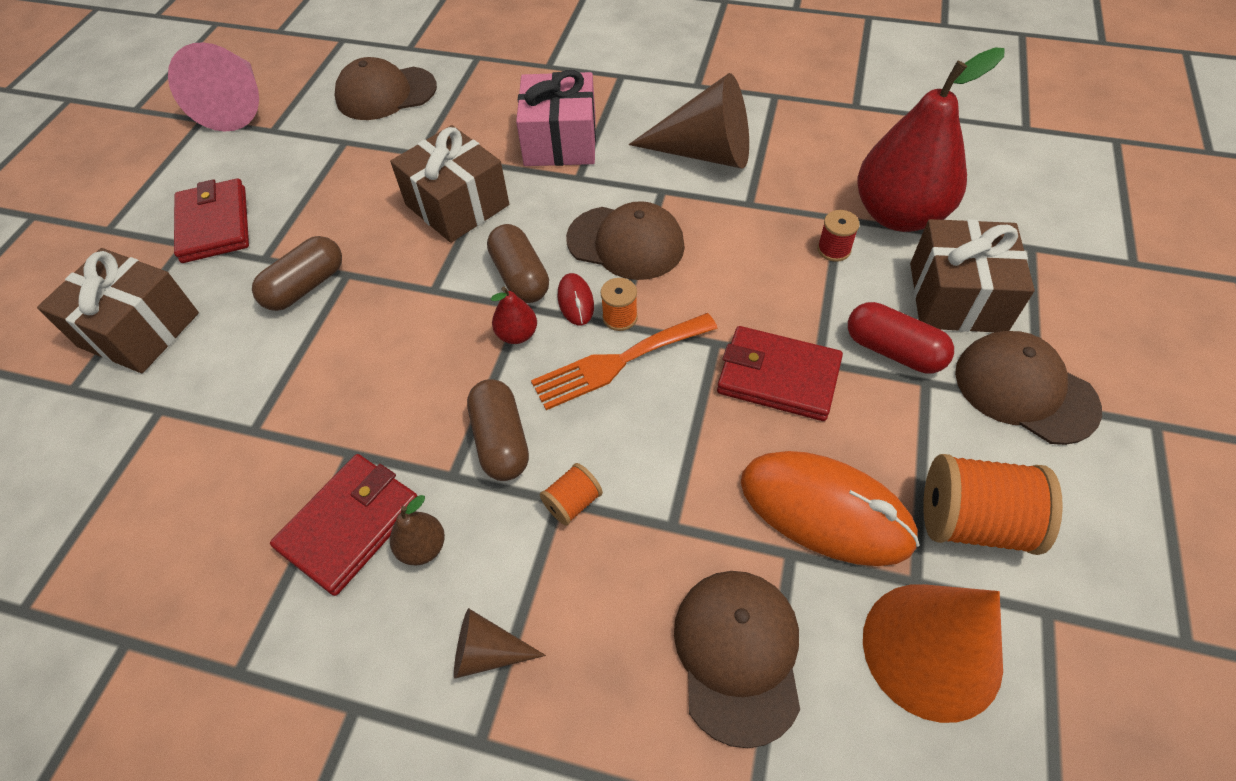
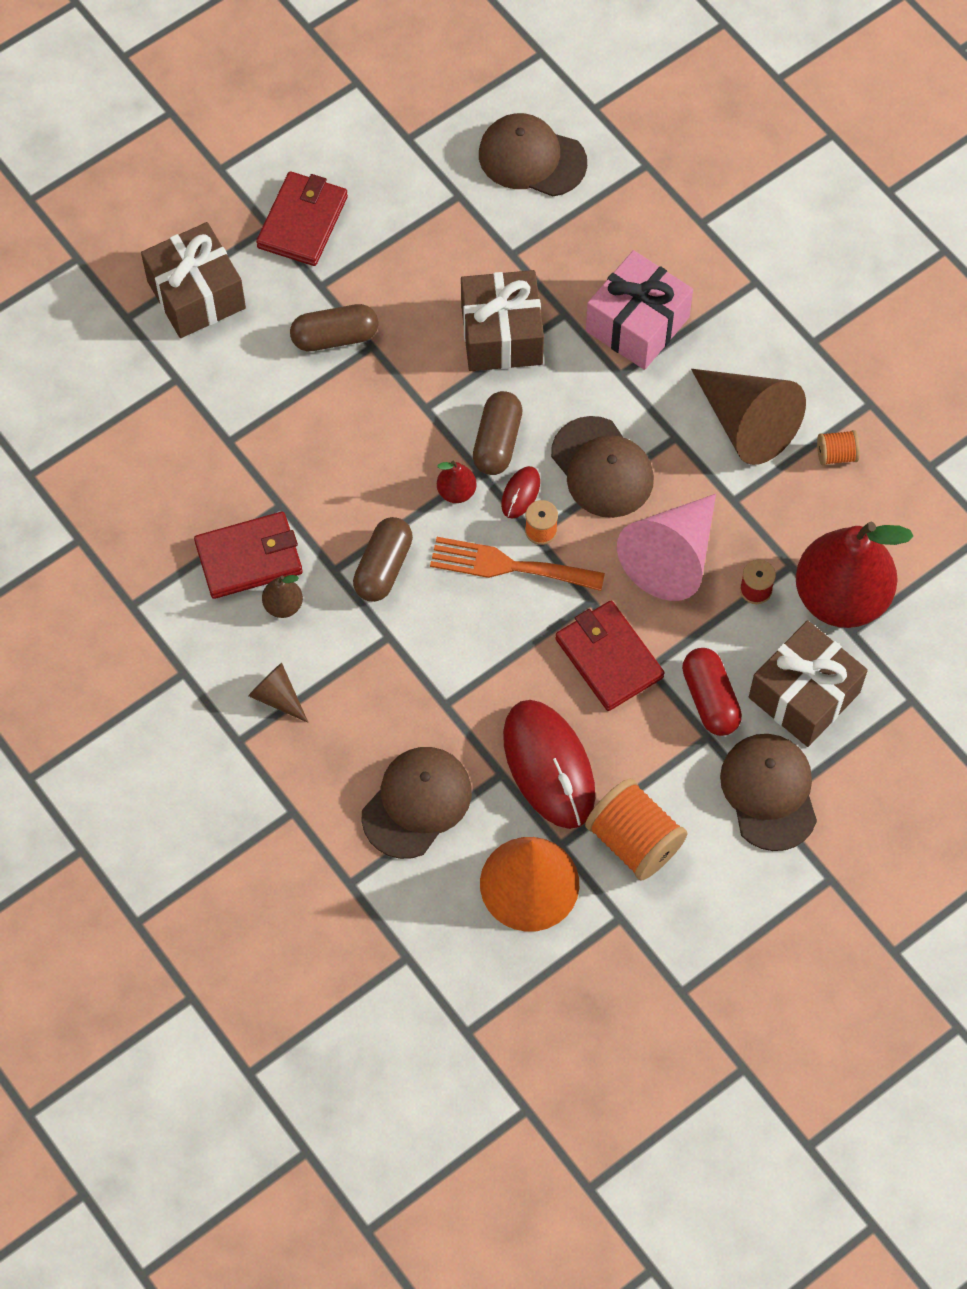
camera: 35 degrees right, 10 degrees up
(237, 105) = (396, 83): pink cone -> pink cone (672, 556)
(572, 502) = (396, 644): orange spool -> orange spool (836, 455)
(825, 510) = (549, 766): orange mouse -> red mouse

